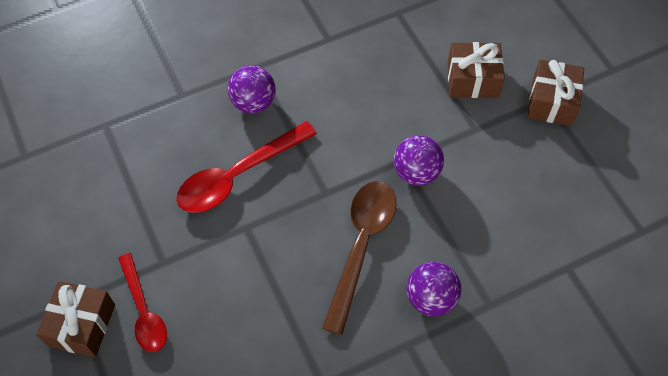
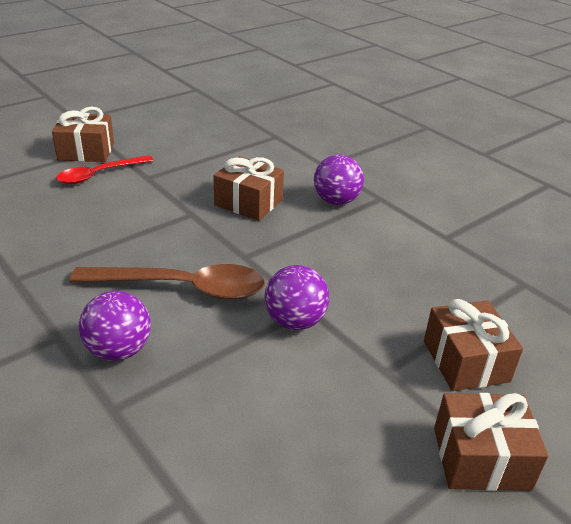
camera: 75 degrees right, 25 degrees down
(238, 175) = (248, 202): red spoon -> brown gift

